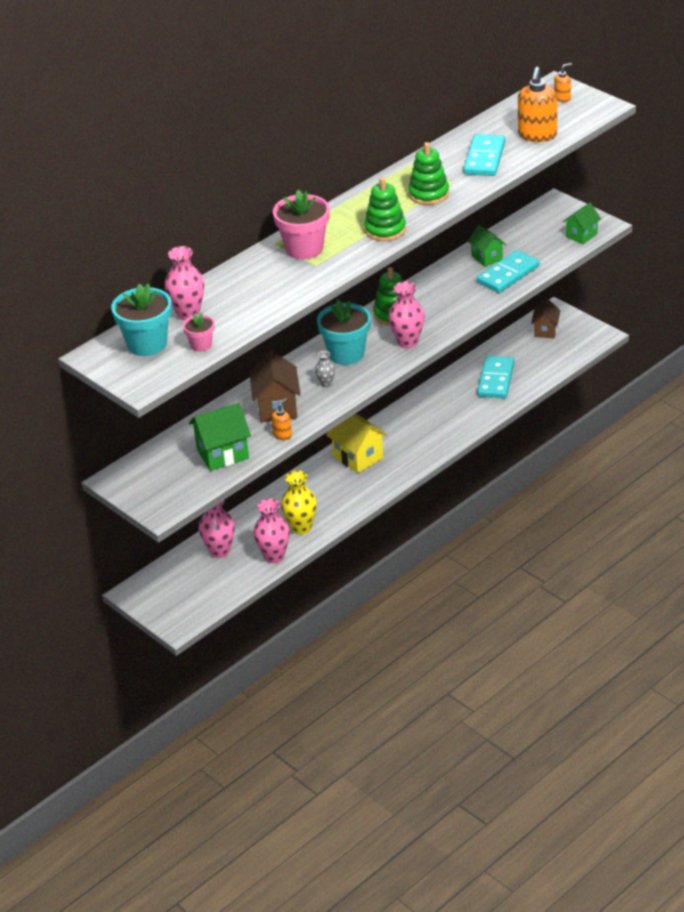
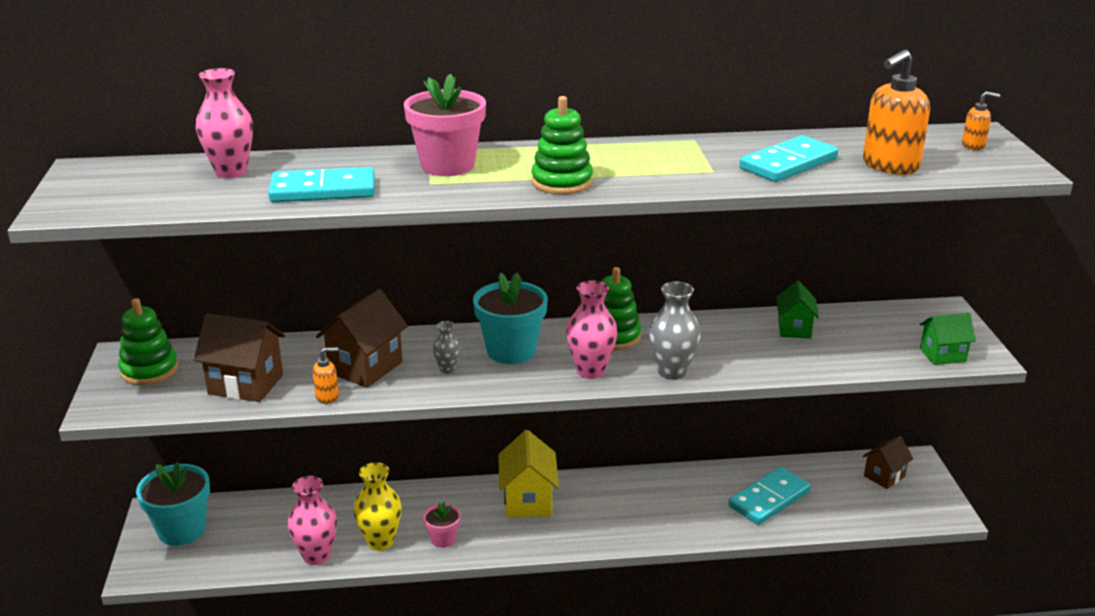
camera: 35 degrees right, 10 degrees down
(147, 344) = (143, 180): turquoise flower pot -> turquoise flower pot (182, 530)
(201, 345) = (183, 202): pink flower pot -> pink flower pot (443, 539)
(219, 551) = (279, 518): pink vase -> none
(222, 454) = (245, 384): green house -> brown house
(428, 194) = (667, 170): green stacking toy -> green stacking toy (149, 370)
(452, 320) = (672, 372): none -> grey vase
(508, 274) = (798, 355): turquoise domino -> turquoise domino (323, 190)

